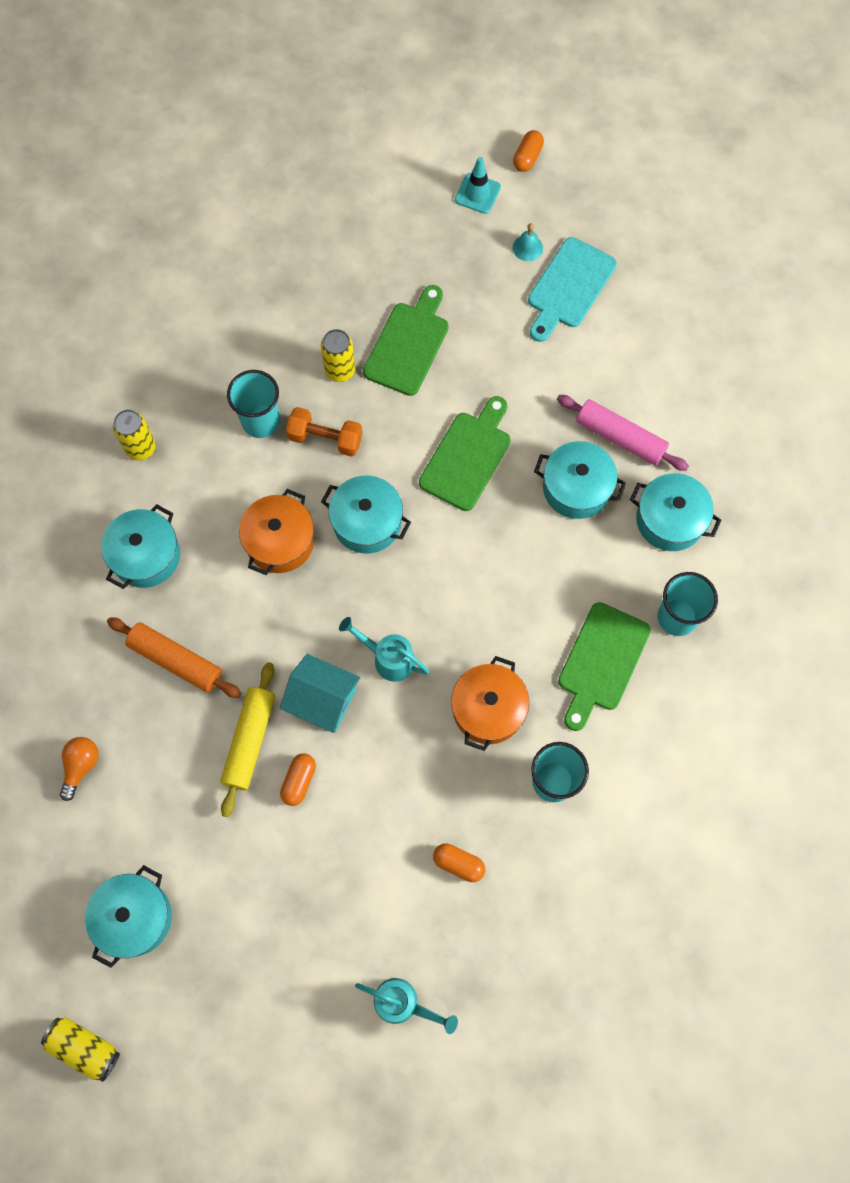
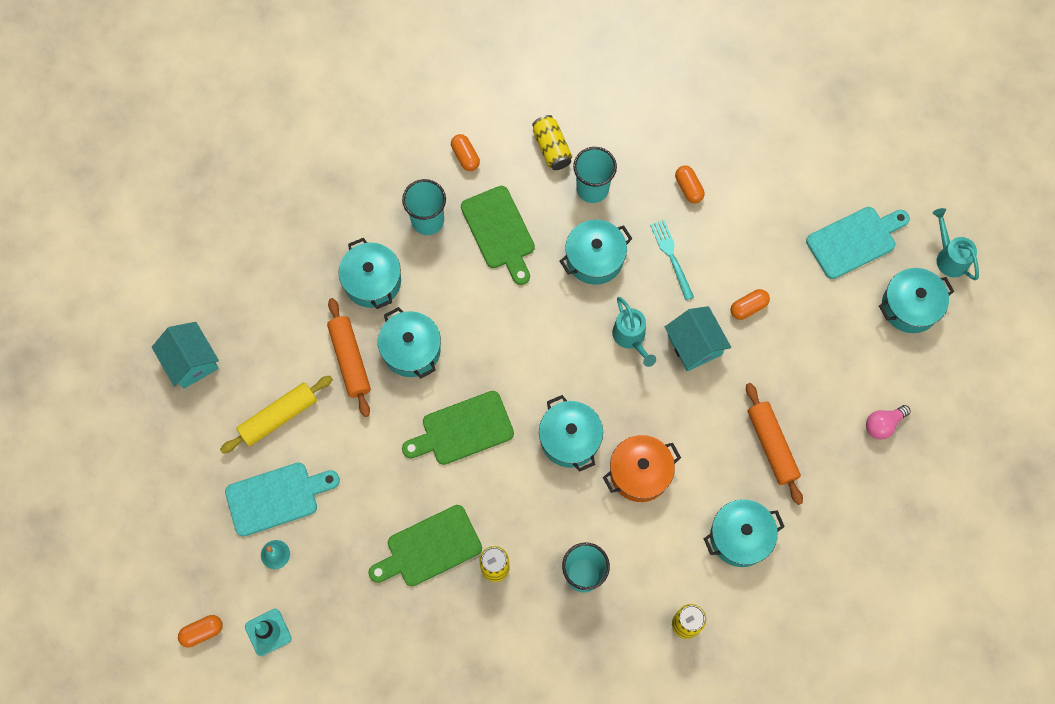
camera: 140 degrees left, 0 degrees up
(81, 766) = (883, 424): orange light bulb -> pink light bulb
(84, 1048) = (988, 257): yellow can -> yellow can (551, 148)
(242, 947) = (854, 241): none -> turquoise cutting board
(250, 741) = (761, 356): yellow rolling pin -> yellow rolling pin (278, 417)
(325, 439) = (548, 523): orange dumbbell -> none
(402, 1003) = (782, 143): turquoise watering can -> turquoise watering can (949, 257)
(416, 773) = (671, 256): none -> turquoise fork
(488, 709) = (594, 258): orange pot -> turquoise pot
(601, 661) = (499, 231): green cutting board -> green cutting board turned 90 degrees clockwise
(620, 437) = (350, 360): pink rolling pin -> orange rolling pin
(704, 711) = (465, 156): none -> orange capsule
(749, 332) = (191, 361): none -> turquoise house

